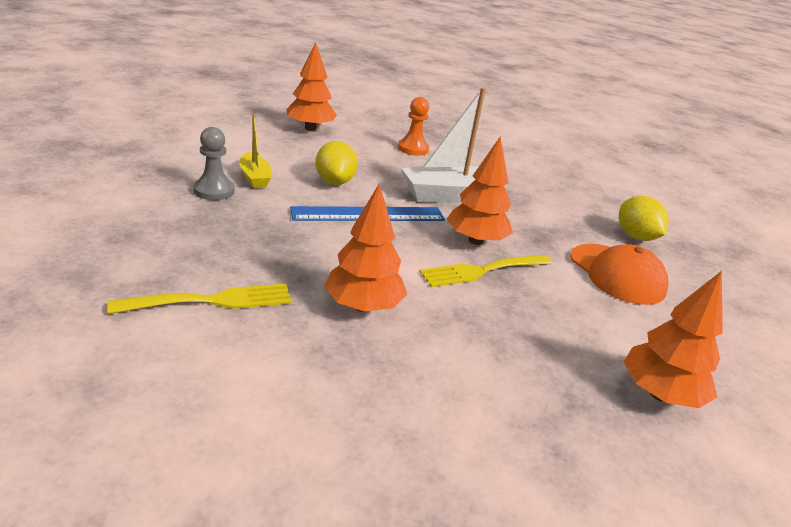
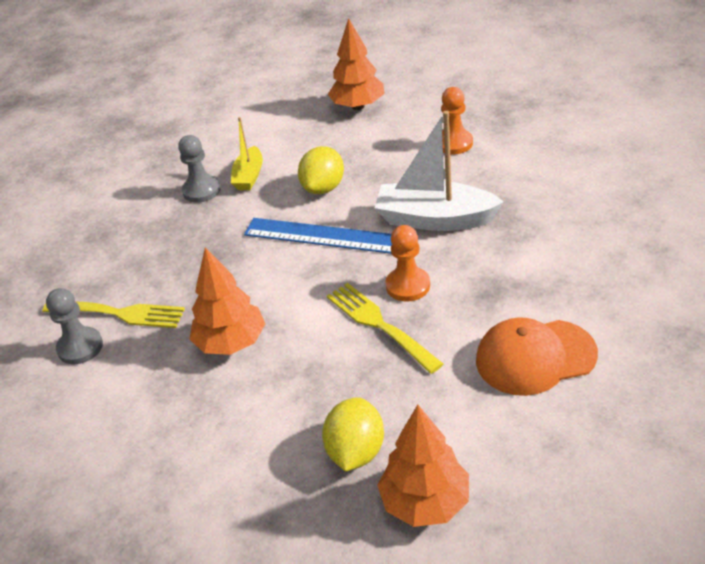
camera: 40 degrees right, 10 degrees up
(189, 340) = (80, 347): none -> grey pawn
(476, 241) = (408, 286): orange tree -> orange pawn
(483, 270) = (380, 325): yellow fork -> yellow fork turned 45 degrees clockwise
(617, 274) = (535, 357): orange cap -> orange cap turned 75 degrees clockwise
(635, 237) = (623, 310): yellow lemon -> yellow lemon (355, 452)

